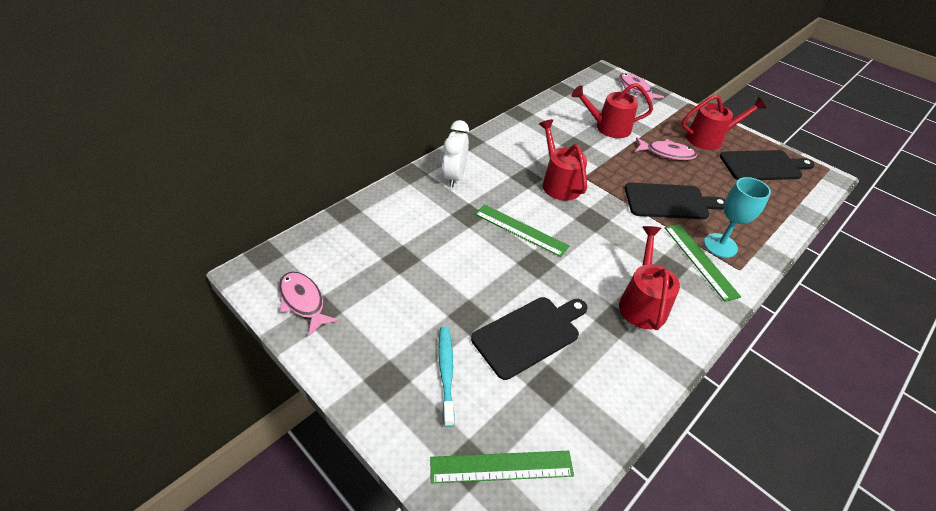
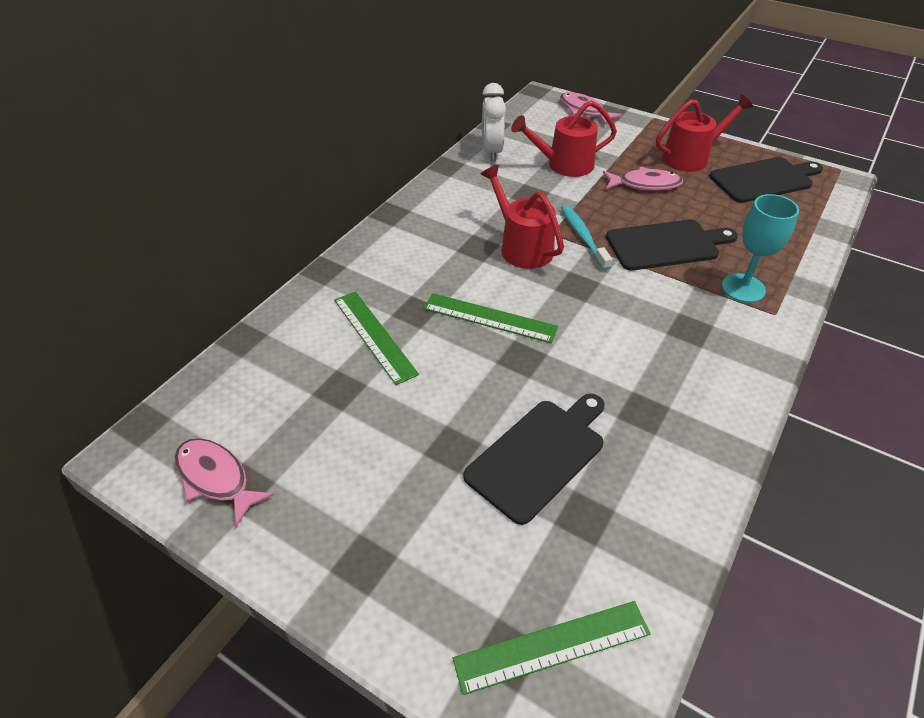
camera: 10 degrees left, 0 degrees up
(446, 372) = (442, 533): turquoise toothbrush -> turquoise toothbrush (583, 237)
(455, 177) = (383, 264): white clock -> white clock (492, 152)
(642, 302) = (670, 381): red watering can -> none
(700, 260) = (725, 312): green ruler -> green ruler (374, 336)

